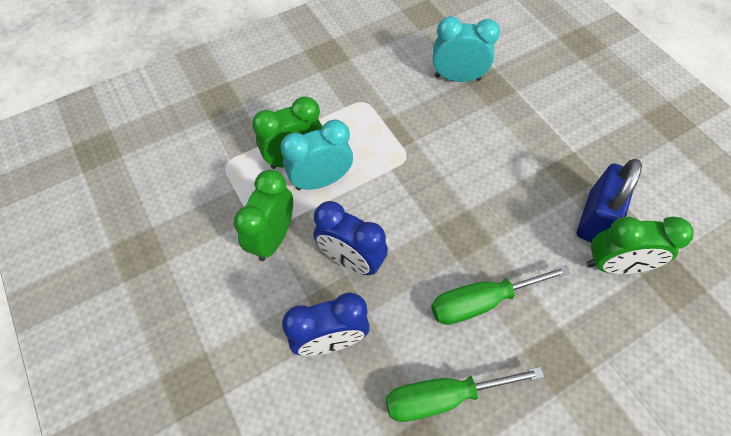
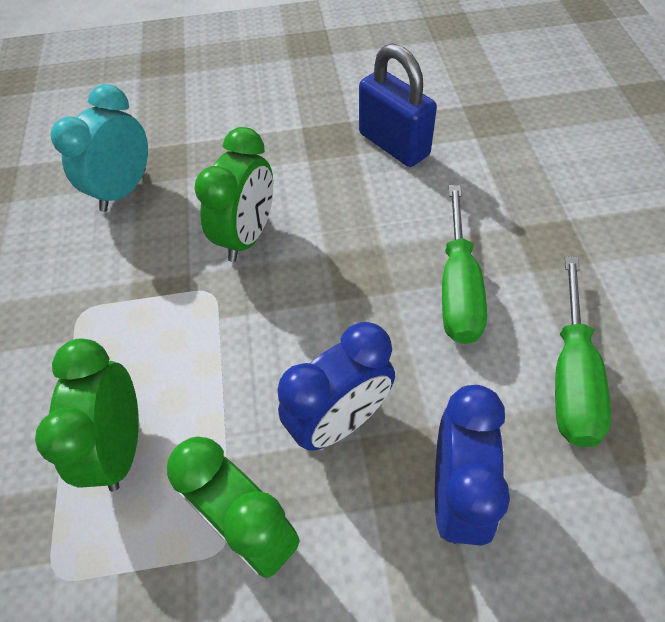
camera: 65 degrees left, 5 degrees down
(321, 180) = (184, 419): turquoise clock -> none
(614, 265) = (456, 153): green clock -> green clock (247, 236)

